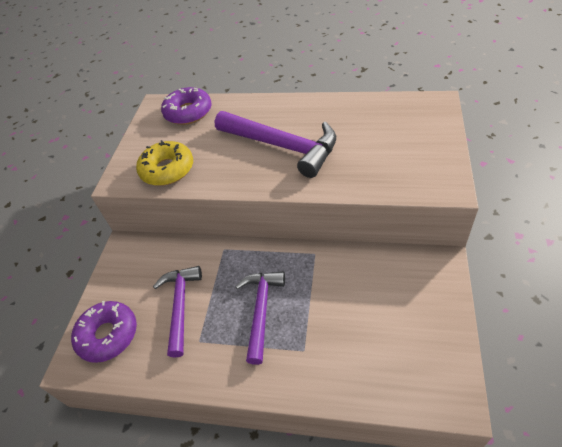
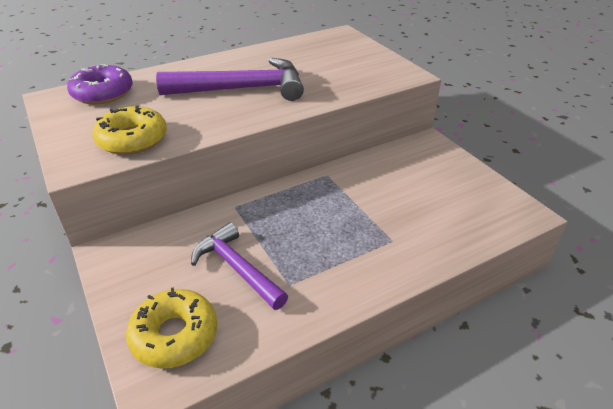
camera: 45 degrees left, 10 degrees down
(108, 335) = (174, 335): purple donut -> yellow donut
(261, 311) = (324, 233): purple hammer -> none

